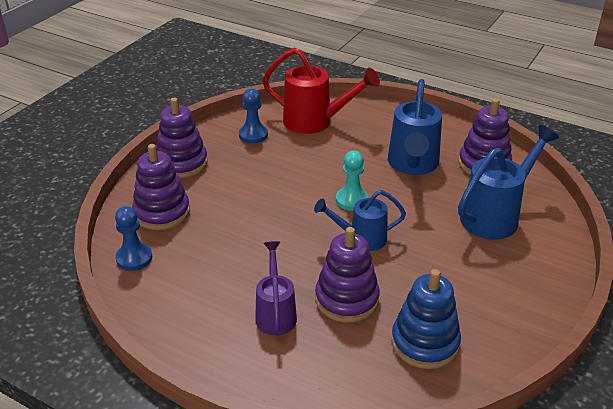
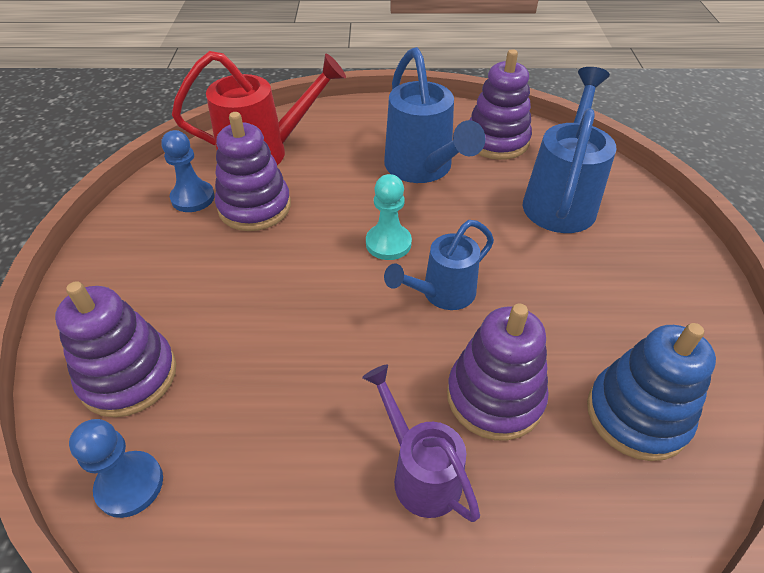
camera: 30 degrees left, 10 degrees up
(182, 163) = (112, 279): purple stacking toy -> purple stacking toy (254, 207)

